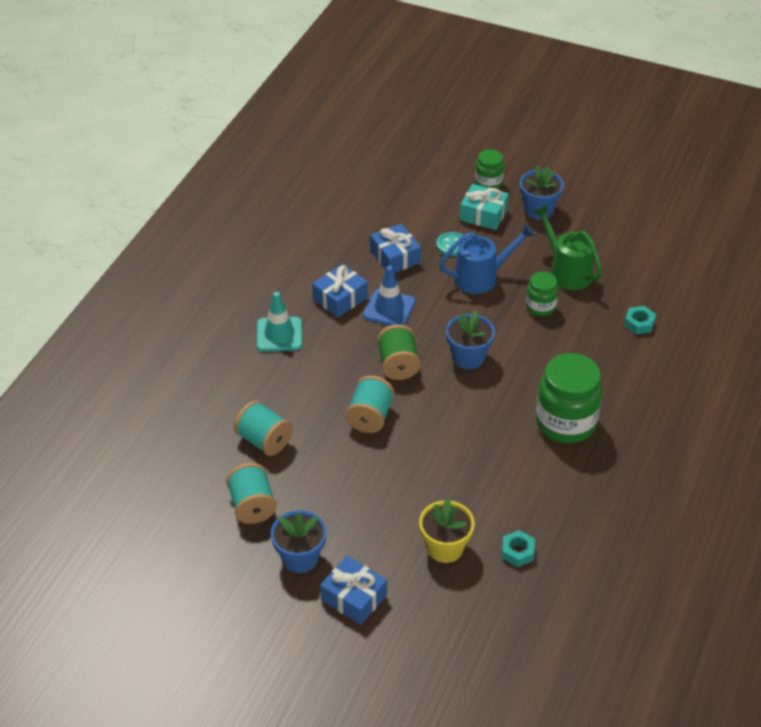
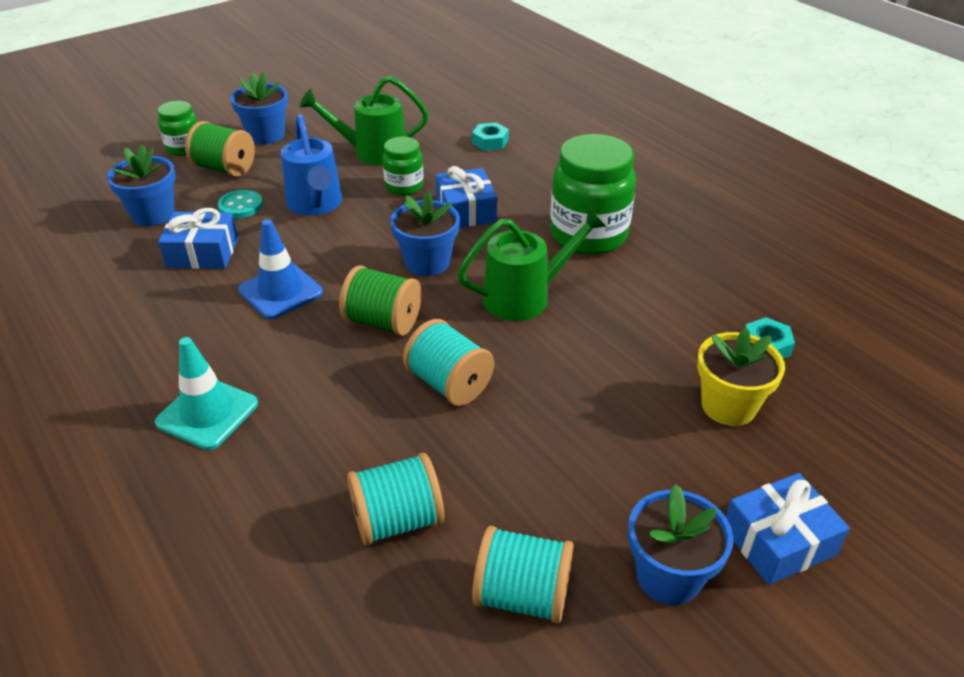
camera: 60 degrees left, 5 degrees down
(340, 298) = (213, 326): blue gift -> blue gift (466, 210)
(411, 214) = (153, 214): none -> blue flower pot
(473, 418) = (526, 297): none -> green watering can
(482, 277) = (316, 205): blue watering can -> blue watering can turned 150 degrees clockwise
(483, 214) = (224, 168): turquoise gift -> green spool

